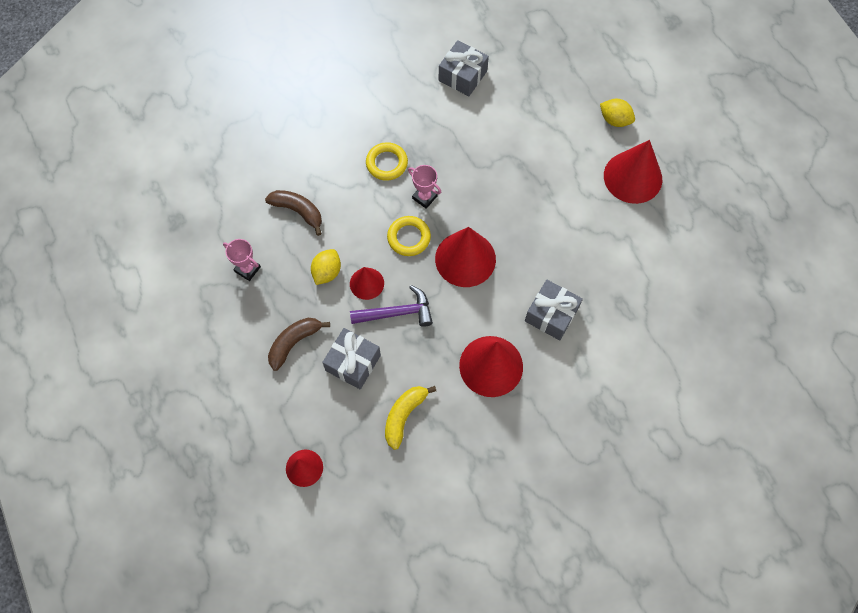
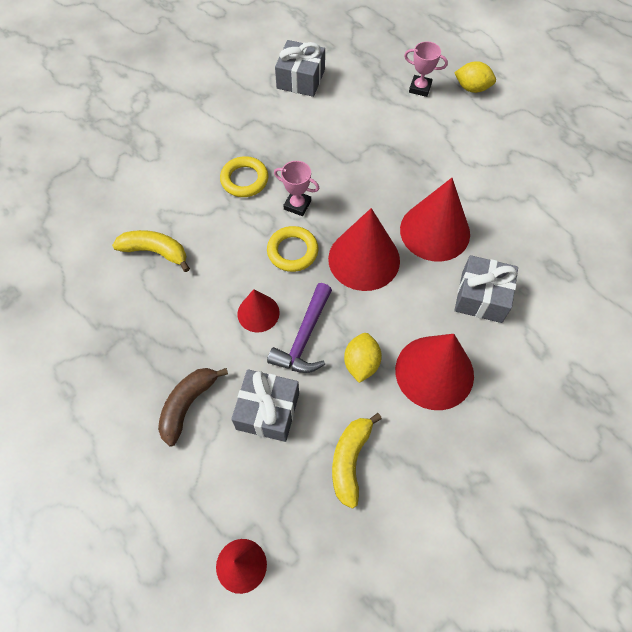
camera: 15 degrees left, 5 degrees down
(247, 269) = (109, 331): pink trophy -> pink trophy (420, 88)
(298, 211) = (155, 252): brown banana -> yellow banana
(327, 272) = (207, 311): yellow lemon -> yellow lemon (361, 363)
(397, 313) = (304, 338): purple hammer -> purple hammer turned 135 degrees clockwise
(633, 177) = (512, 137): red cone -> red cone (435, 231)

